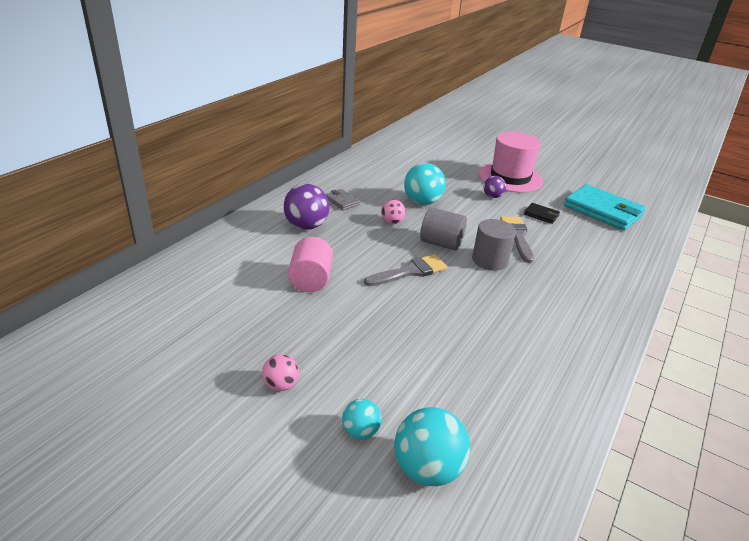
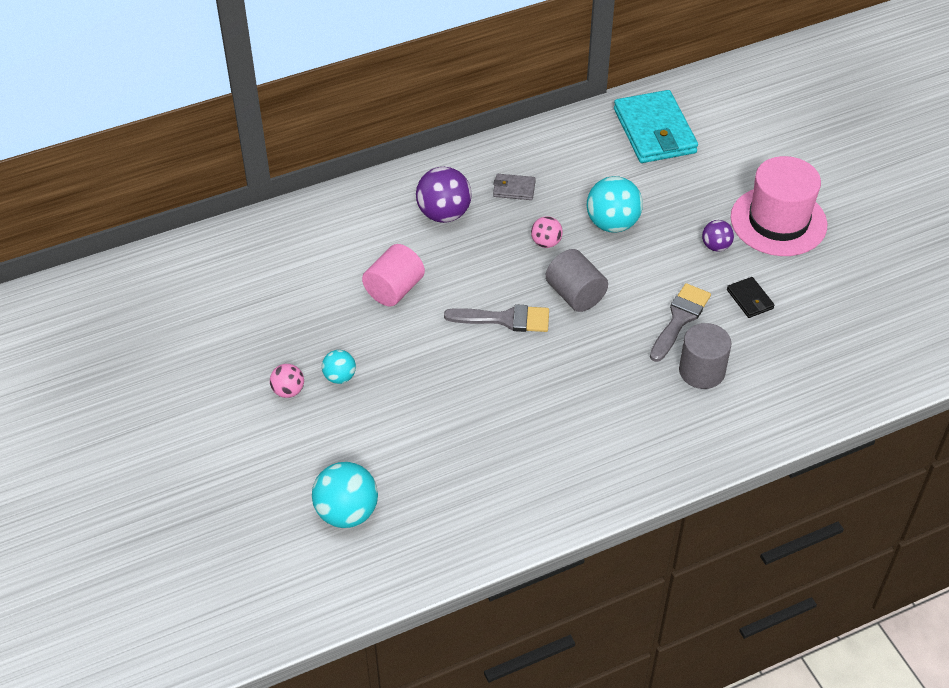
camera: 35 degrees right, 15 degrees up
(342, 201) = (514, 189): grey wallet -> grey wallet turned 75 degrees counterclockwise
(360, 431) = (320, 459): turquoise ball -> turquoise ball (339, 377)
(490, 260) = (609, 339): grey cylinder -> grey cylinder (701, 371)
(603, 211) = (847, 324): turquoise wallet -> turquoise wallet (654, 131)

